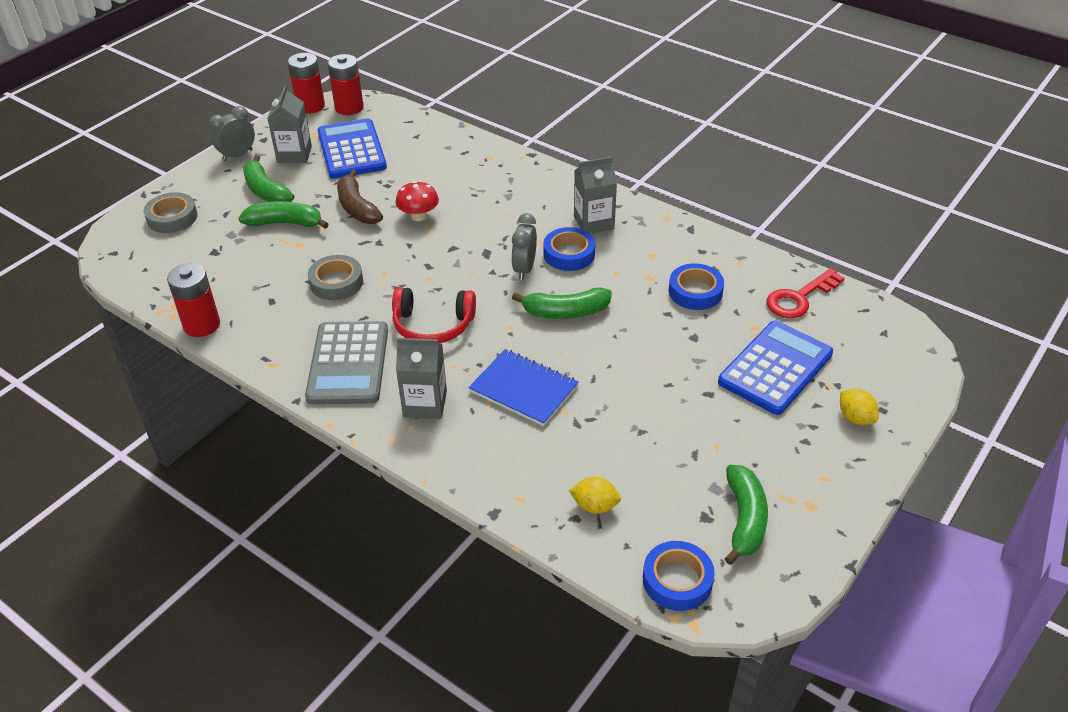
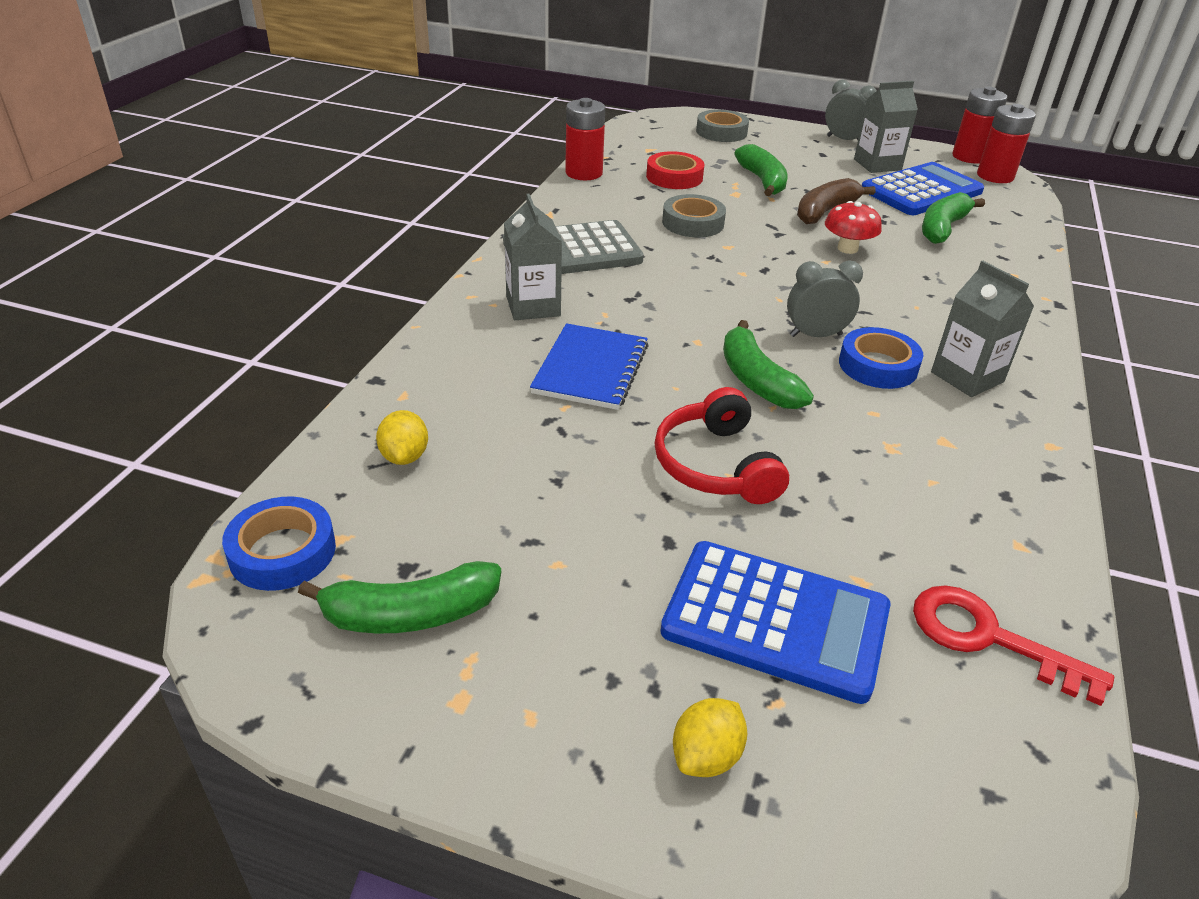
camera: 70 degrees right, 5 degrees down
(246, 271) = (674, 177): none -> red tape
(266, 191) = (803, 163): green banana -> green banana (943, 228)
(433, 325) = (664, 289): red headphones -> red headphones (716, 465)
(695, 291) = (897, 499): blue tape -> none

